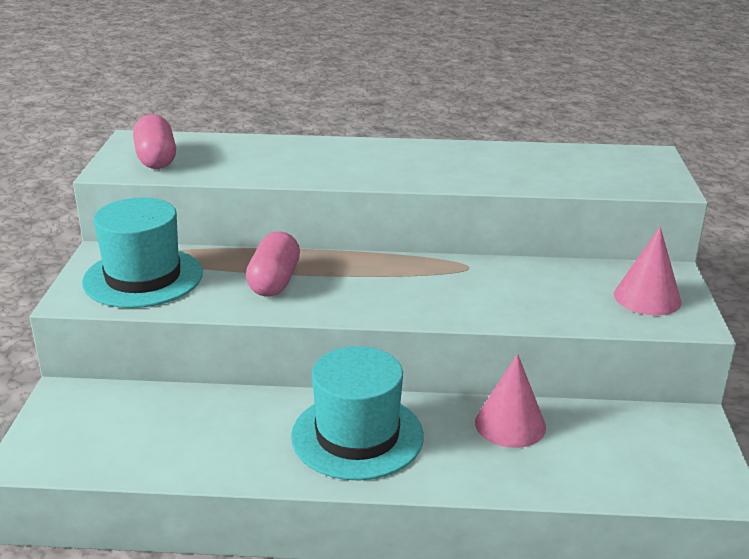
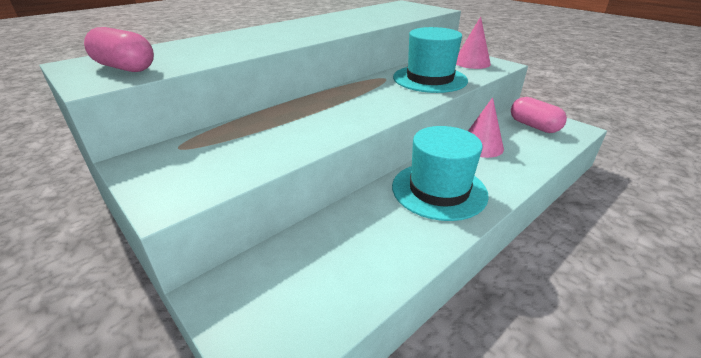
camera: 45 degrees left, 5 degrees up
(143, 277) = (203, 161): turquoise hat -> turquoise hat (429, 79)
(274, 281) = (304, 123): pink capsule -> pink capsule (533, 126)

